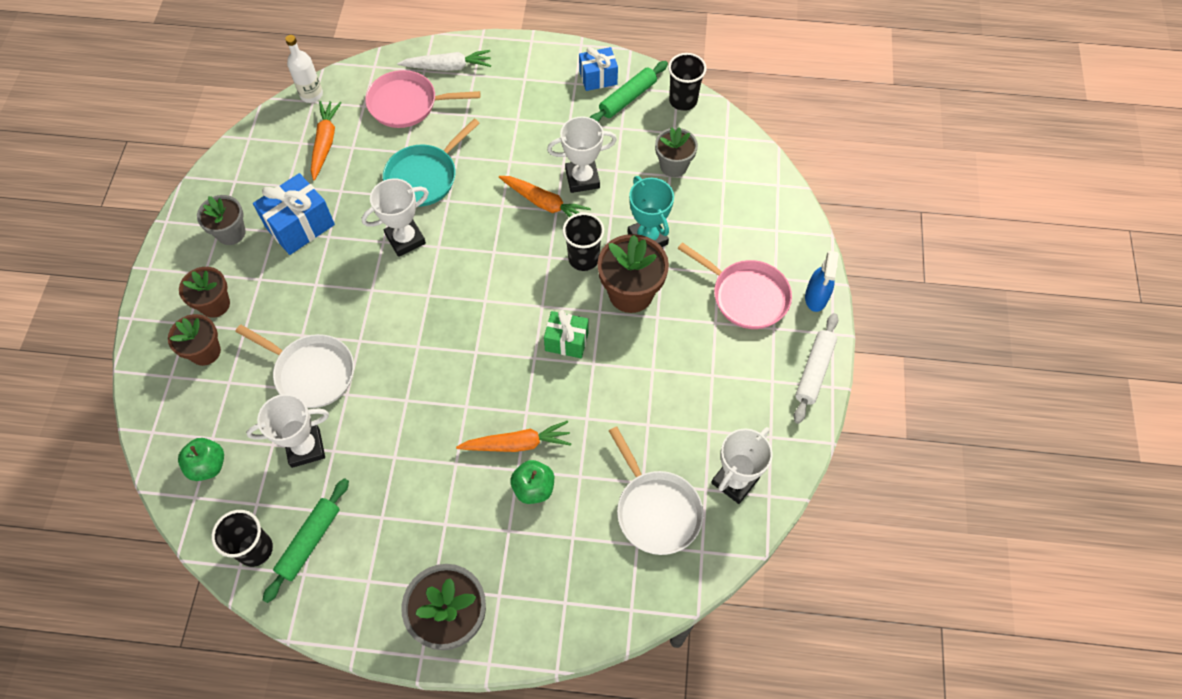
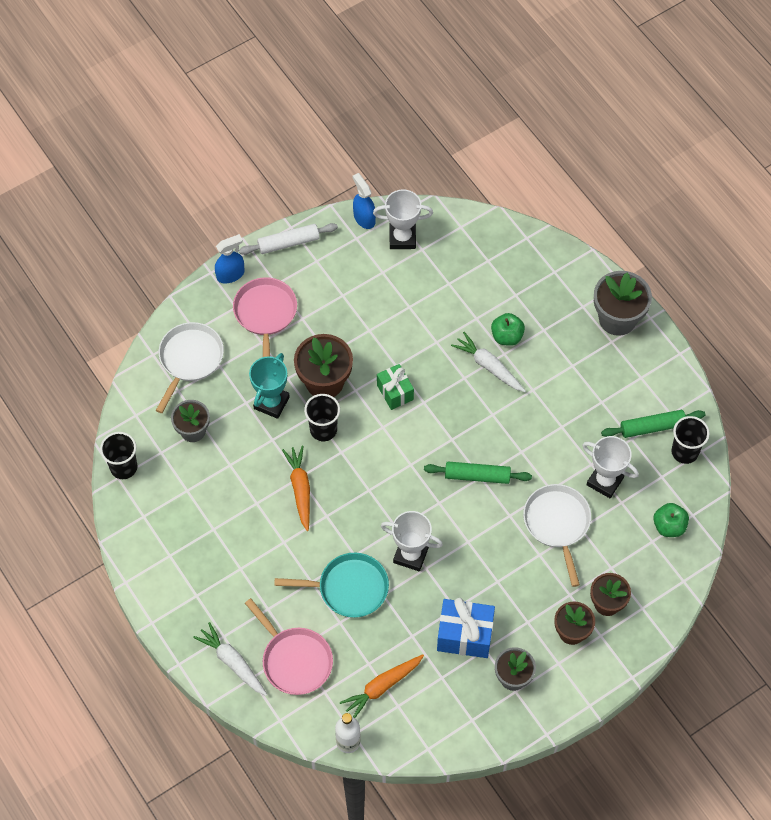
camera: 130 degrees left, 0 degrees up
(517, 444) = (488, 366): orange carrot -> white carrot
(582, 178) = (257, 481): white trophy -> none
(598, 78) = (150, 543): blue gift -> none
(628, 98) = (154, 506): green rolling pin -> green rolling pin (477, 476)
(656, 510) = (459, 265): white pan -> white pan (190, 359)
(790, 462) = (364, 218): none -> blue spray bottle

